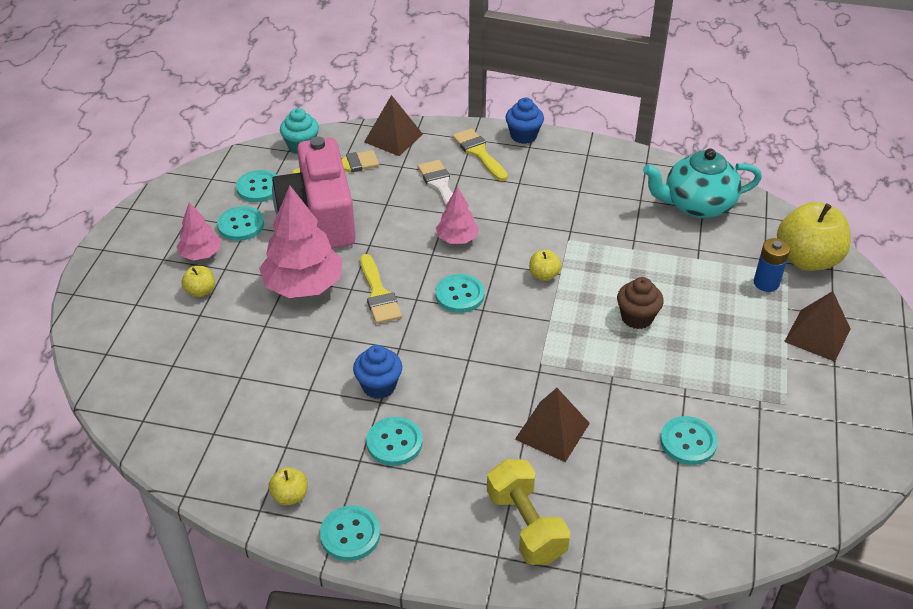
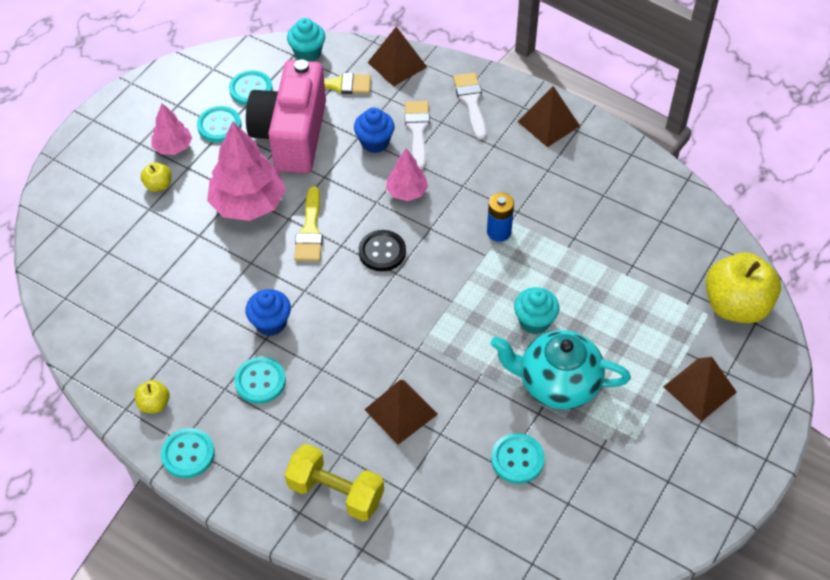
camera: 20 degrees right, 10 degrees up
(459, 295) = (382, 252): turquoise button -> black button
(479, 153) = (471, 102): yellow brush -> white brush
(523, 136) = (524, 93): blue cupcake -> blue cupcake (375, 142)
(526, 525) = (336, 492): yellow dumbbell -> yellow dumbbell turned 60 degrees counterclockwise
(544, 275) = (469, 252): yellow apple -> none
(559, 154) = (548, 123): none -> brown pyramid
(637, 317) = (534, 321): brown cupcake -> turquoise cupcake
(697, 205) = (656, 216): turquoise teapot -> turquoise teapot (557, 383)
(766, 283) = (680, 320): blue battery -> blue battery (499, 232)

